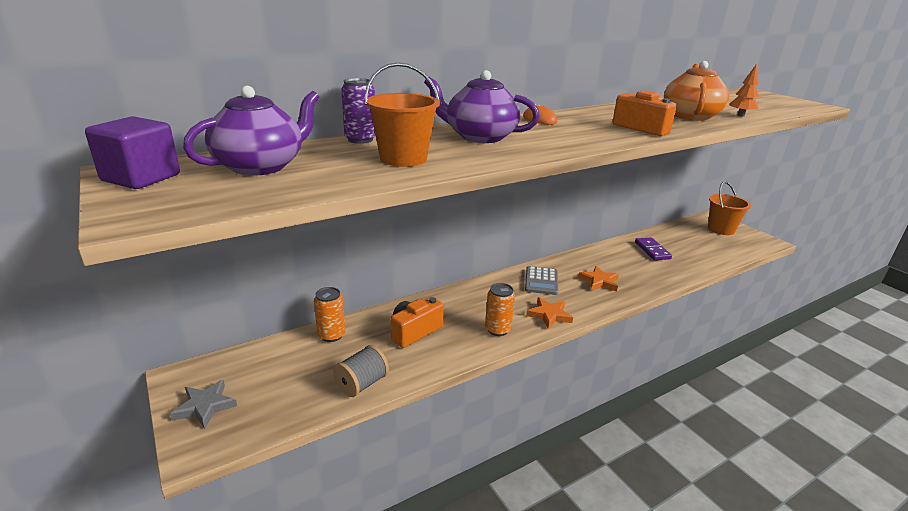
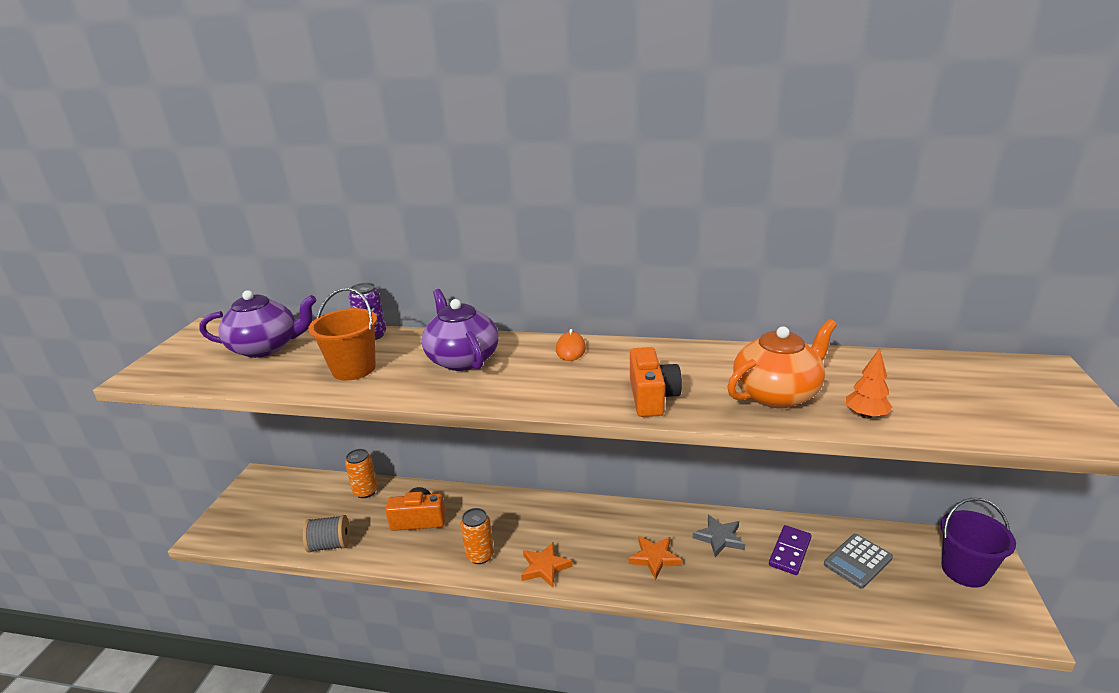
camera: 45 degrees right, 0 degrees up
(141, 178) = (200, 339): purple cube -> none
(205, 406) = (242, 507): grey star -> grey star (719, 538)
(541, 281) = (594, 526): grey calculator -> grey calculator (857, 561)
(721, 229) = (964, 571): orange bucket -> purple bucket

